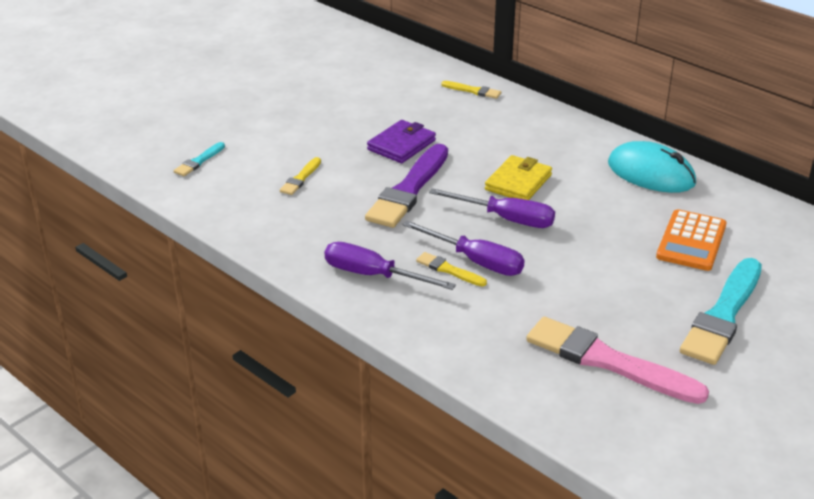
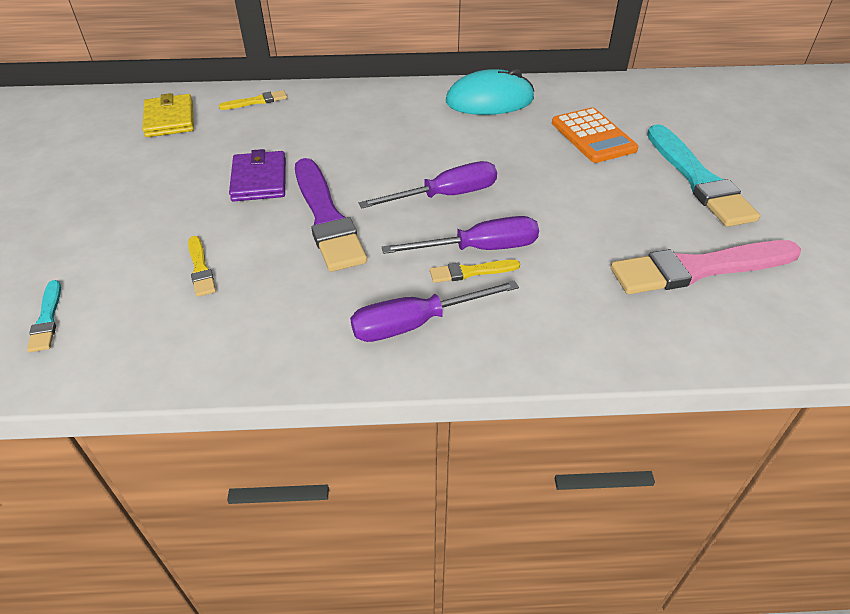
camera: 45 degrees left, 10 degrees up
(518, 182) = (408, 159): yellow wallet -> yellow wallet (170, 119)

